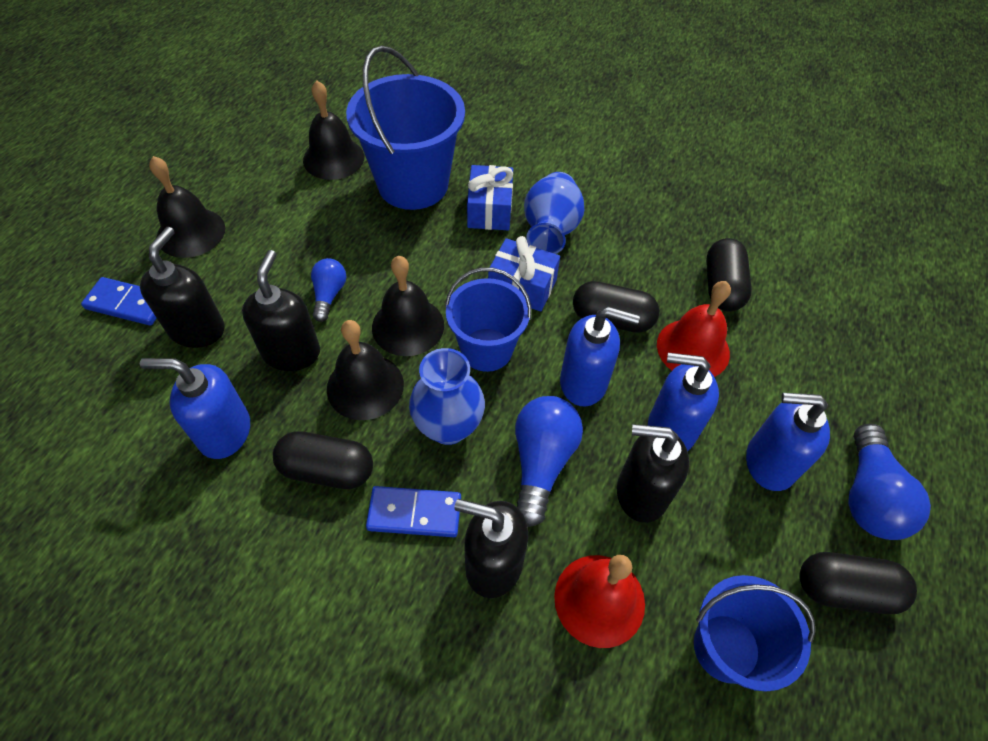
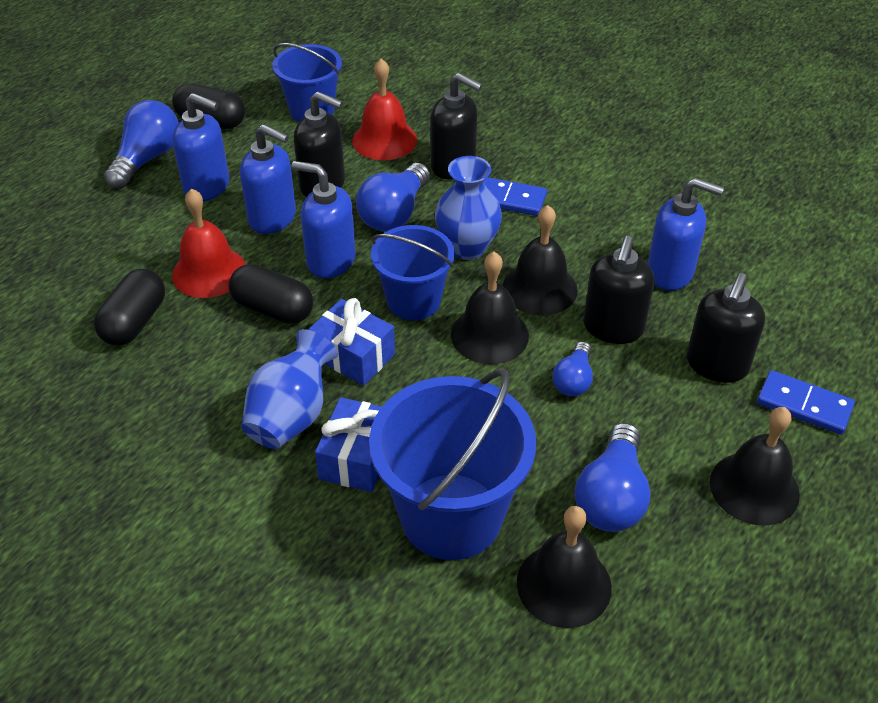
camera: 165 degrees left, 10 degrees down
(300, 212) = (612, 496): none -> blue light bulb
(327, 470) = (577, 234): black capsule -> none

